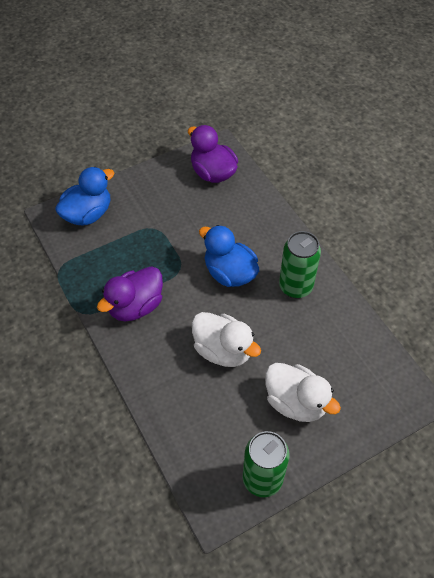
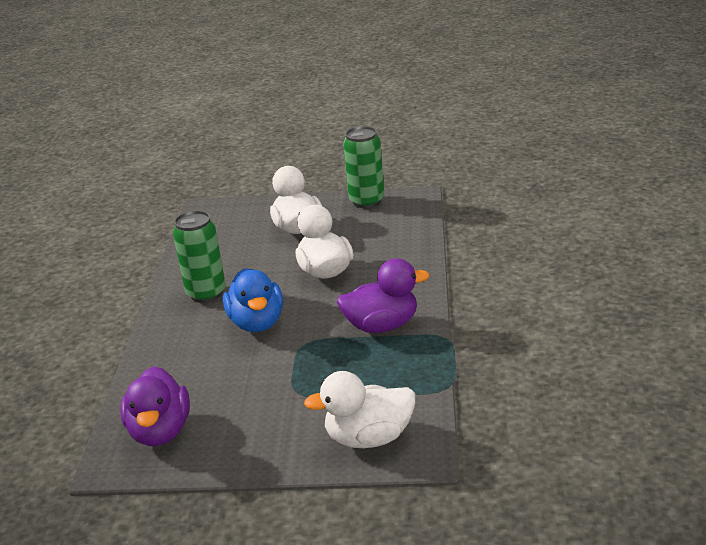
camera: 145 degrees left, 25 degrees down
(88, 214) = (369, 438): blue duck -> white duck

